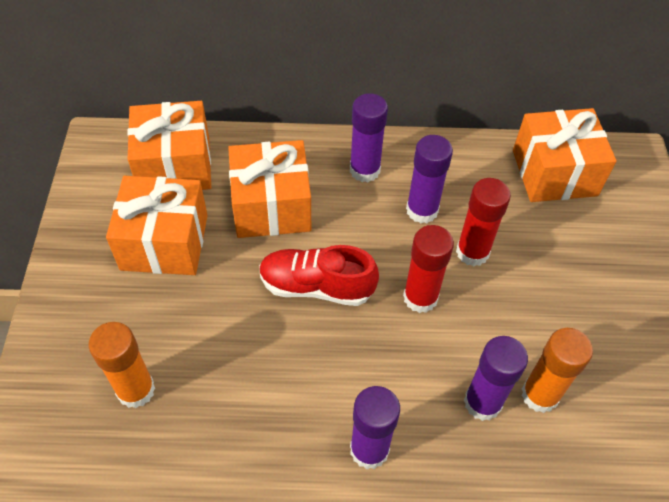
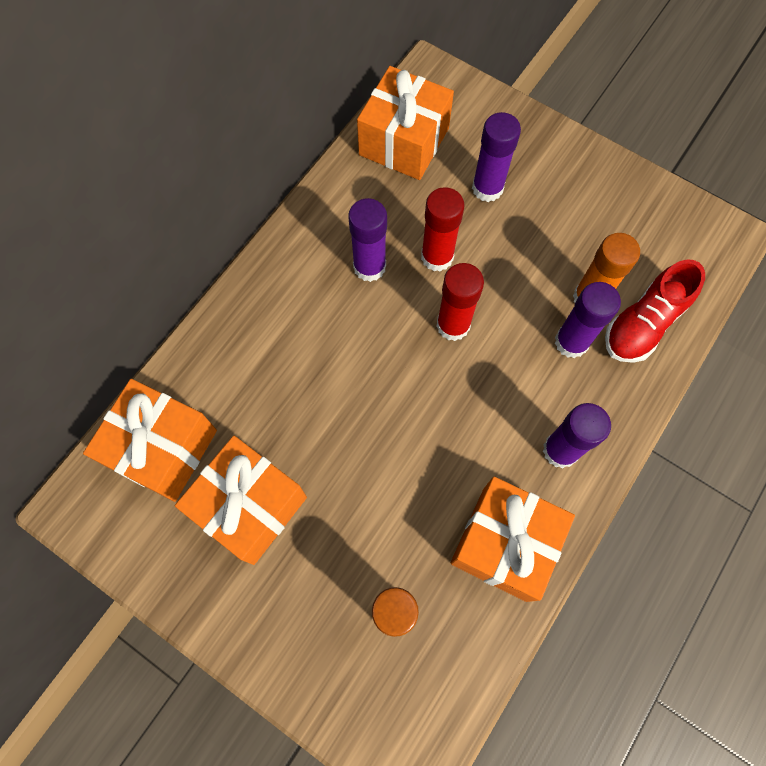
camera: 55 degrees left, 15 degrees up
(271, 206) = (276, 387): orange gift -> orange gift (504, 543)
(316, 286) = (388, 400): red shoe -> red shoe (643, 324)
(364, 170) = (293, 284): purple glue stick -> purple glue stick (487, 188)

